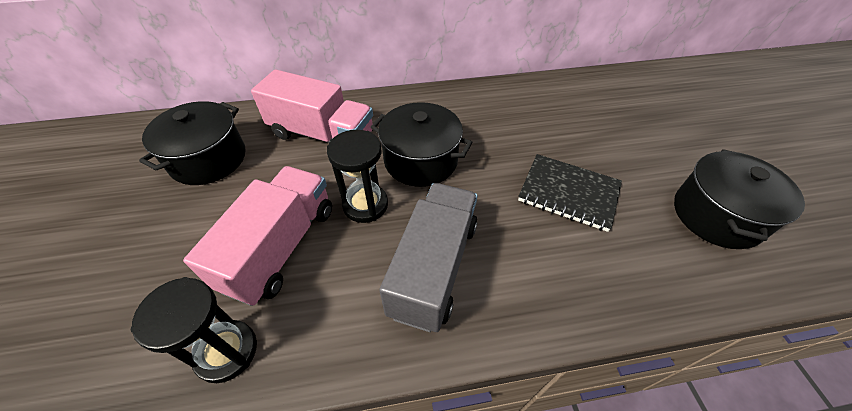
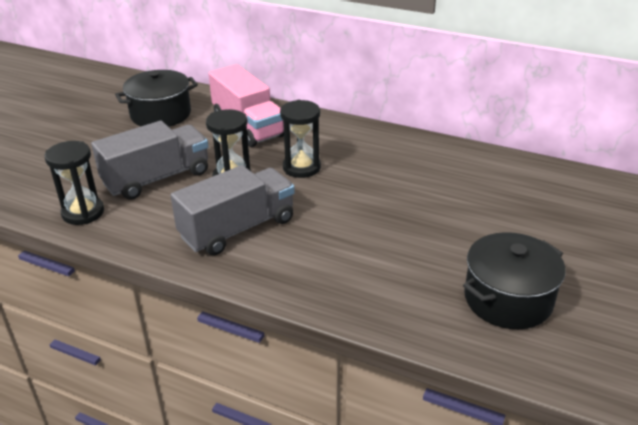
camera: 35 degrees right, 15 degrees down
(281, 247) = (157, 178): pink truck -> grey truck
(421, 160) = (301, 167): black pot -> black hourglass
(568, 193) = (393, 232): black notebook -> none

